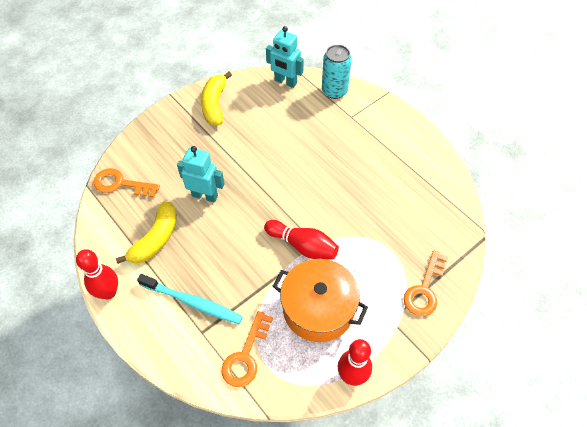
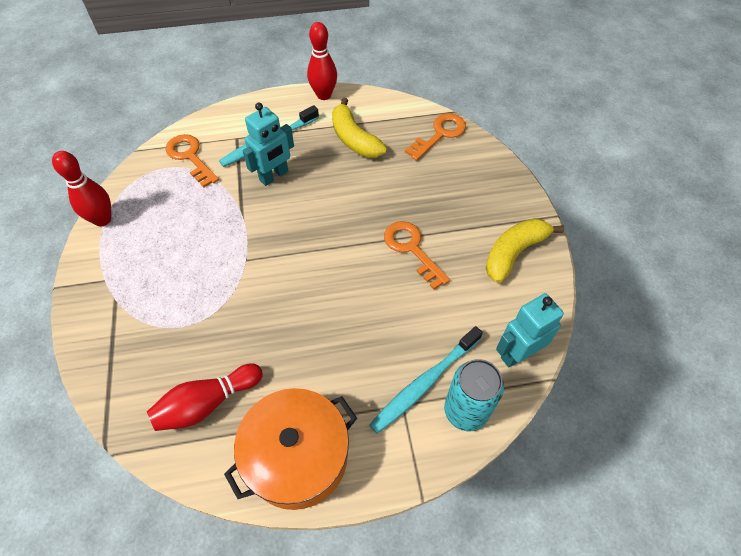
camera: 120 degrees right, 0 degrees up
(205, 195) = (379, 192): turquoise robot -> turquoise robot (274, 176)
(215, 104) = (514, 253): yellow banana -> yellow banana turned 75 degrees counterclockwise
(303, 246) = (254, 247): red bowling pin -> red bowling pin (207, 403)
(318, 308) = (181, 226): orange pot -> orange pot (297, 457)
(332, 112) = (424, 383): none -> turquoise toothbrush
(425, 289) = (112, 330): orange key -> orange key (412, 249)

